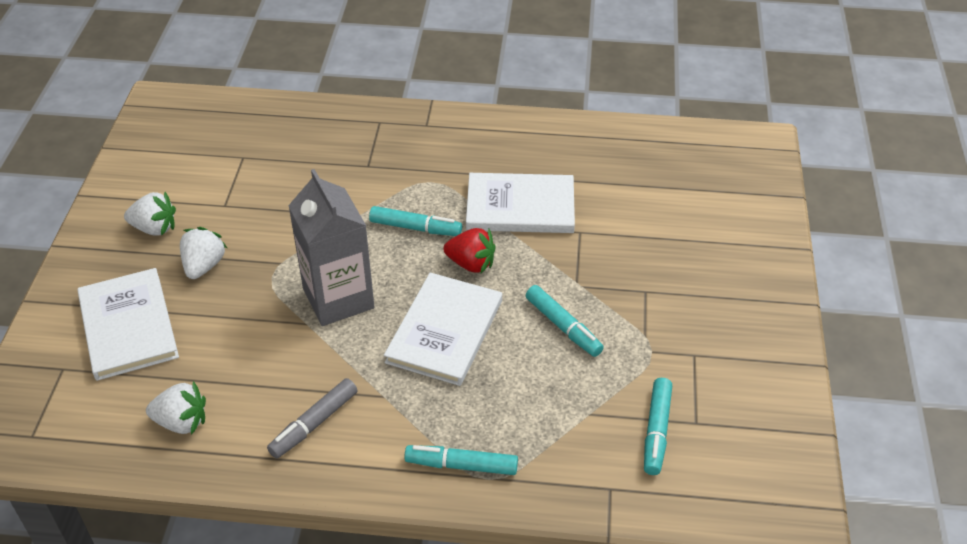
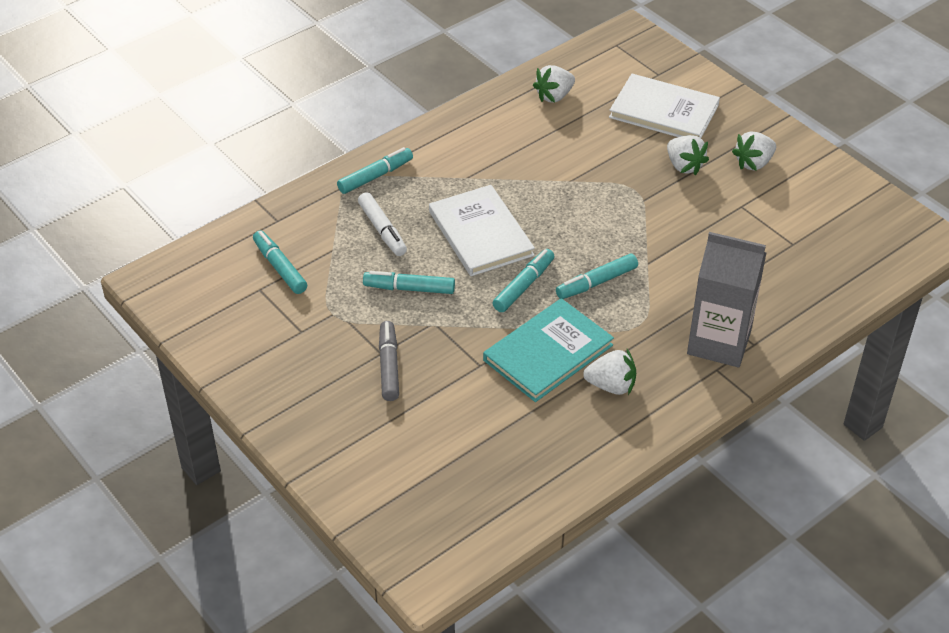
camera: 135 degrees right, 0 degrees up
(314, 424) = (484, 141): grey marker -> grey marker (389, 366)
(338, 298) = (573, 206): grey carton -> grey carton (719, 342)
(471, 264) = (523, 286): red strawberry -> turquoise marker
(507, 160) = (611, 386): none -> white strawberry
(520, 207) = (548, 352): white book -> turquoise book
(522, 399) = (382, 230): none -> white marker

